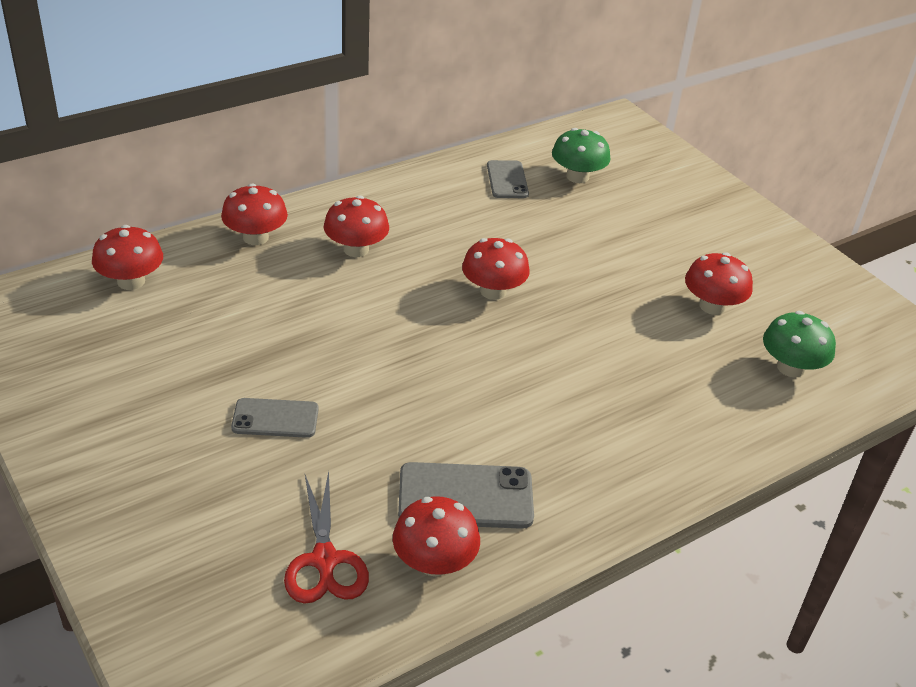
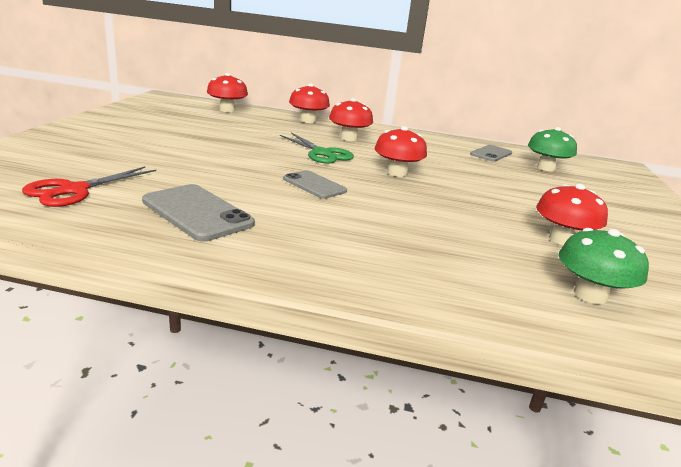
camera: 45 degrees right, 15 degrees down
(275, 418) = (181, 152): grey phone -> grey phone (314, 185)
(385, 306) = (322, 153): none -> green scissors
(434, 562) = (115, 220): red mushroom -> none

